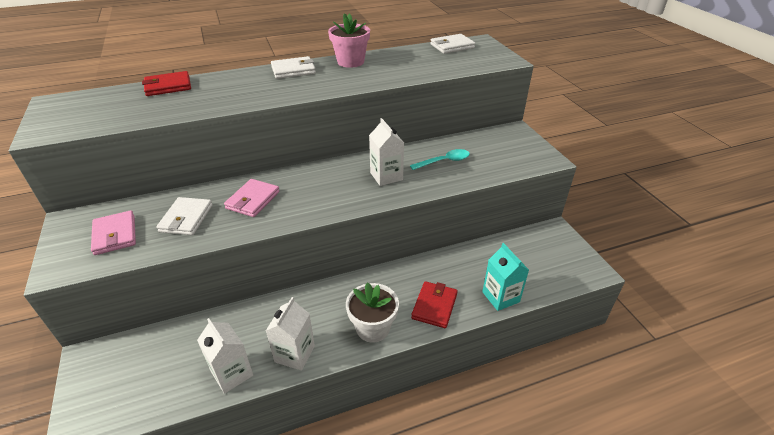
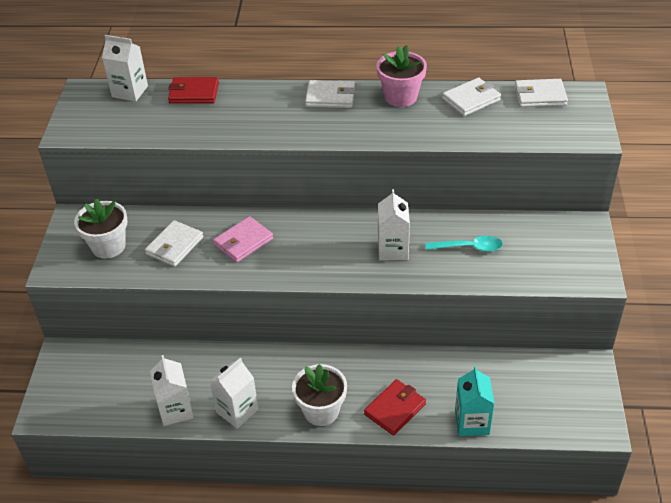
camera: 25 degrees right, 5 degrees up
(102, 95) = (130, 91): none -> white carton
(115, 235) = (108, 246): pink wallet -> white flower pot
(405, 55) = (471, 99): none -> white wallet

